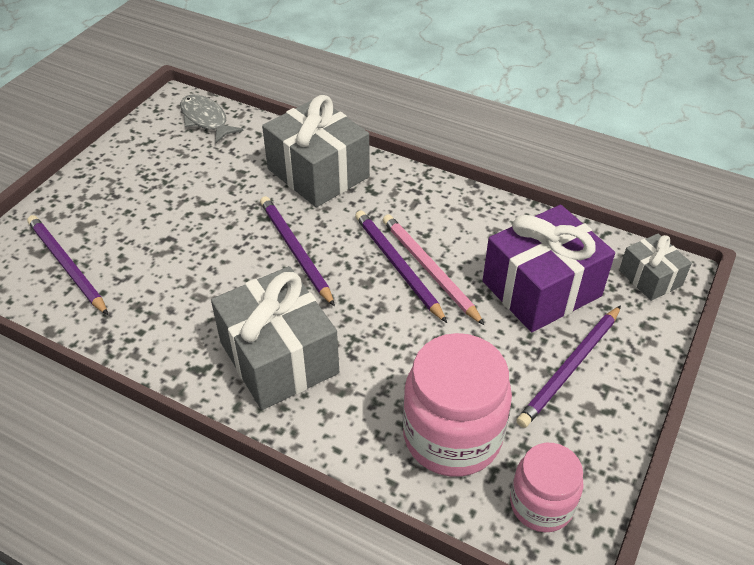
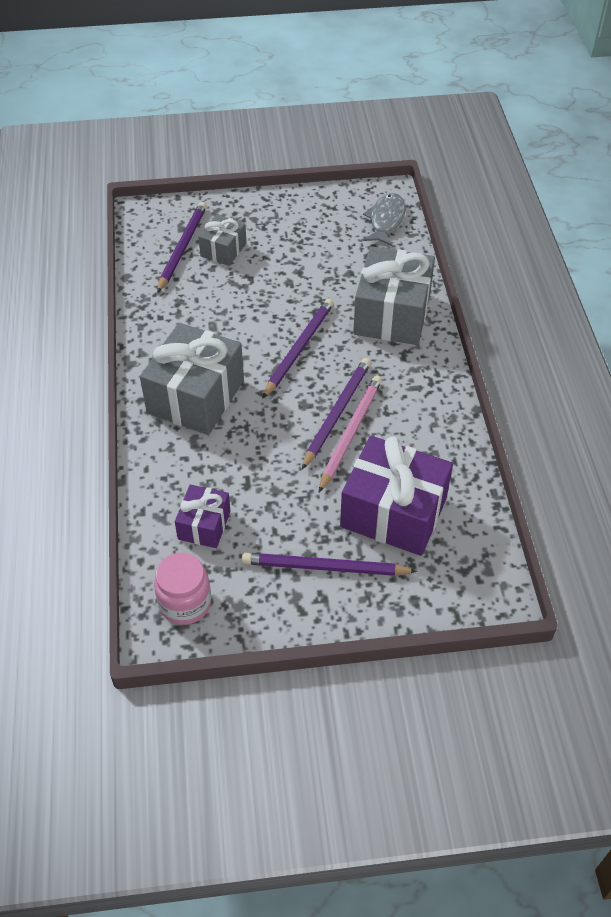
camera: 55 degrees right, 5 degrees up
(452, 436) = (204, 525): pink jar -> purple gift
(650, 278) = (474, 582): grey gift -> grey gift (223, 250)

